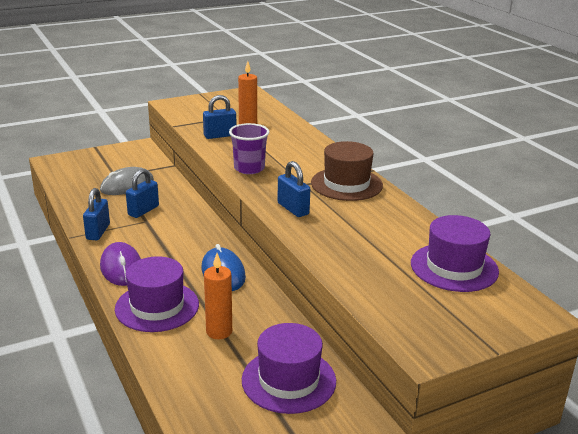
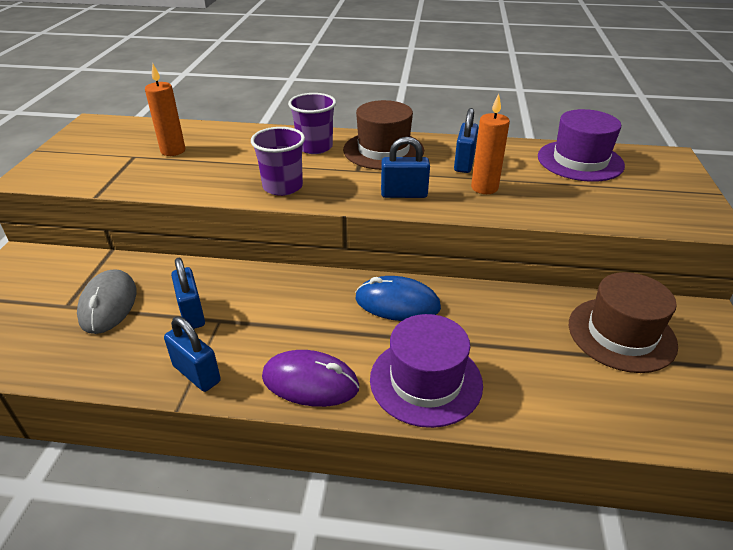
camera: 55 degrees left, 10 degrees up
(219, 332) = (510, 349): orange candle -> orange candle (484, 188)
(220, 135) = (174, 176): blue padlock -> blue padlock (464, 163)
(288, 380) = (621, 334): purple hat -> brown hat
(315, 161) = (315, 147): none -> purple cup

